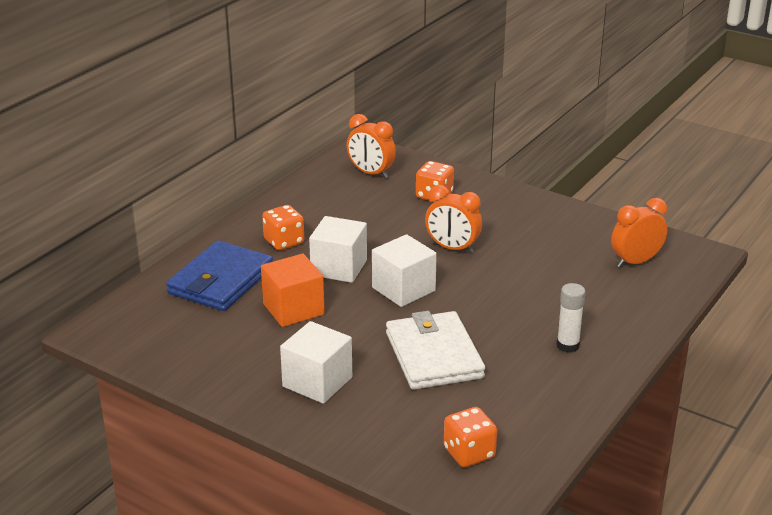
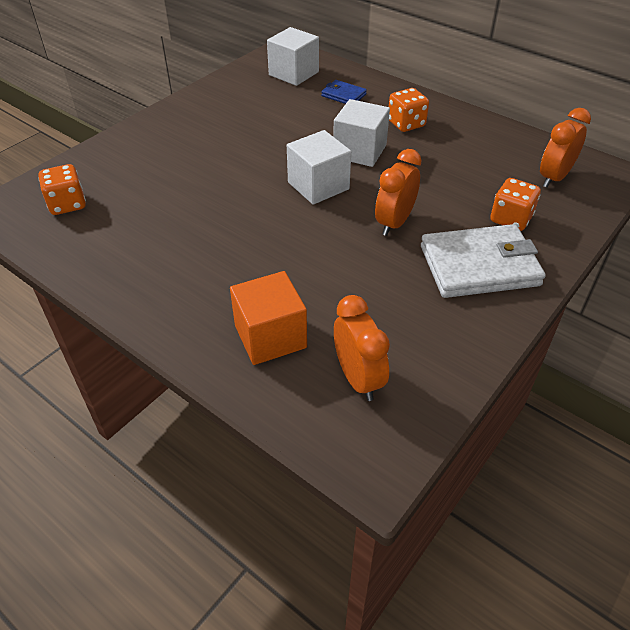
camera: 95 degrees right, 15 degrees up
(221, 281) = (343, 95): blue wallet -> blue wallet, size x0.49
(293, 309) = (296, 127): orange cube -> orange cube (270, 336)
(317, 382) = (191, 136): white cube -> white cube (293, 73)
(434, 355) = (207, 196): white wallet -> white wallet (479, 265)
(567, 345) = (196, 285): white glue stick -> none

